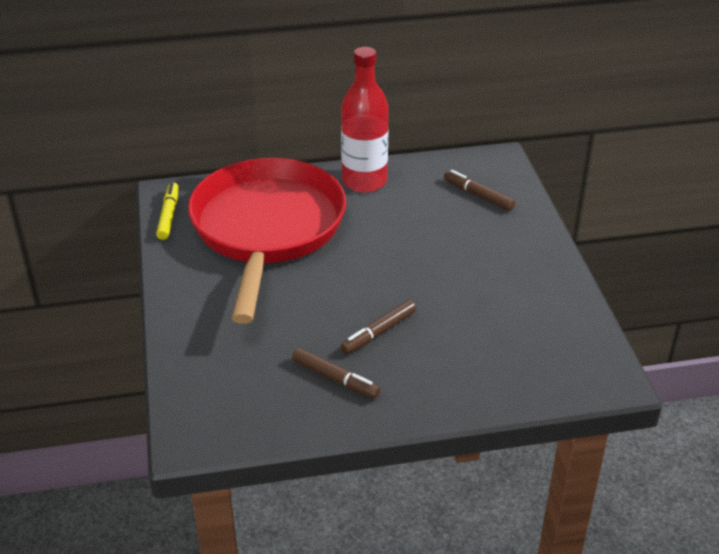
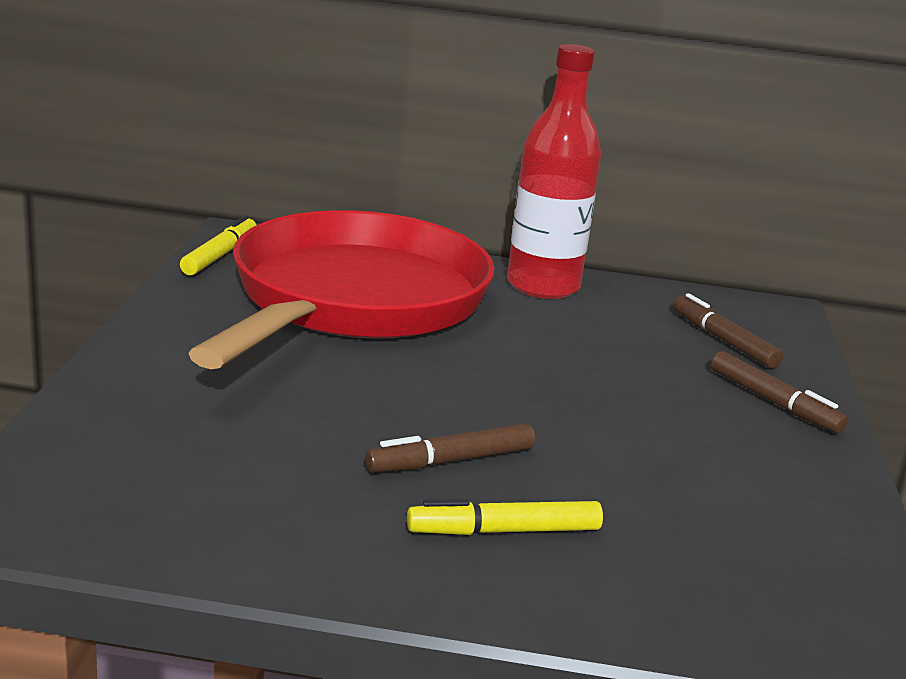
camera: 15 degrees right, 15 degrees down
(335, 378) = (328, 502): brown marker -> brown marker (773, 402)
(424, 368) = (504, 531): none -> yellow marker

